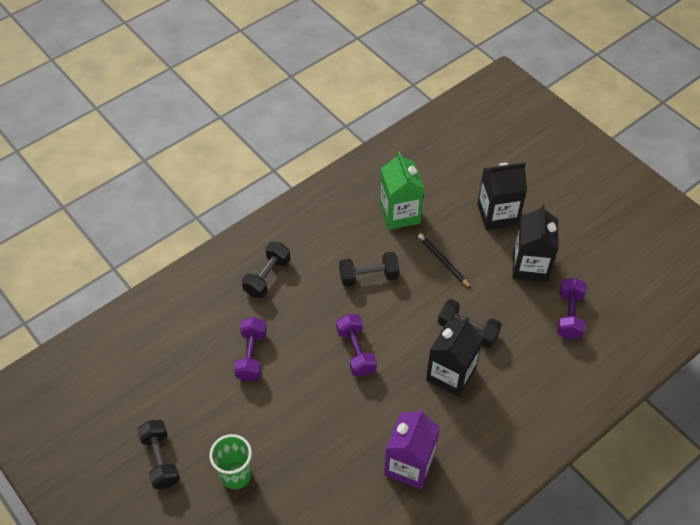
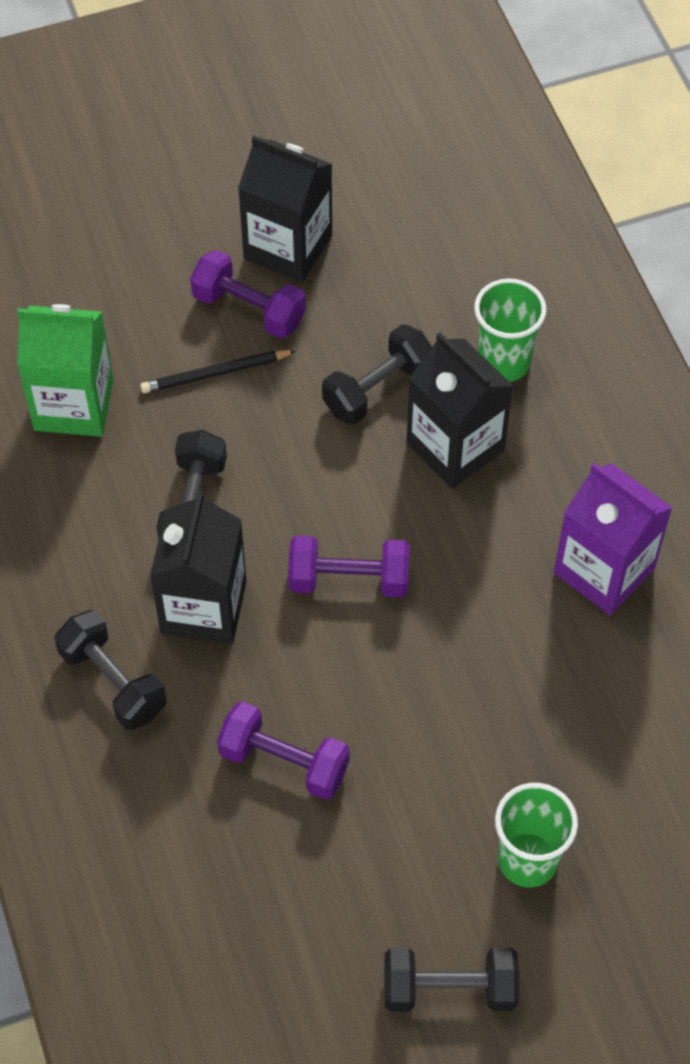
camera: 70 degrees left, 5 degrees up
(497, 214) = (153, 252): black carton -> black carton (203, 607)
(512, 381) = (503, 362): none -> green cup
(569, 315) = (411, 231): purple dumbbell -> purple dumbbell (249, 309)

